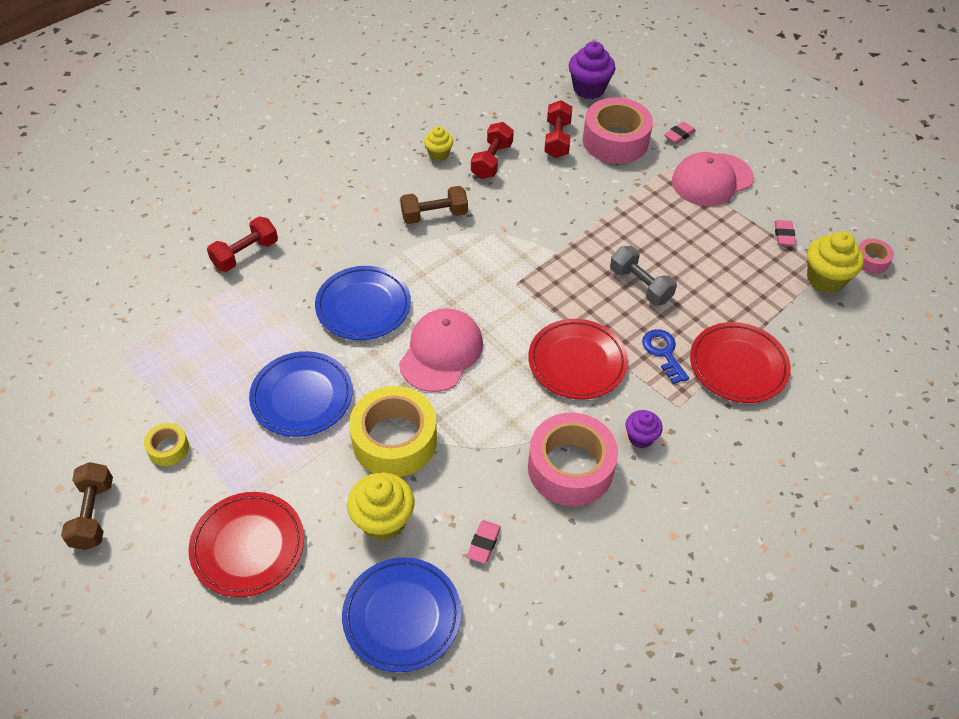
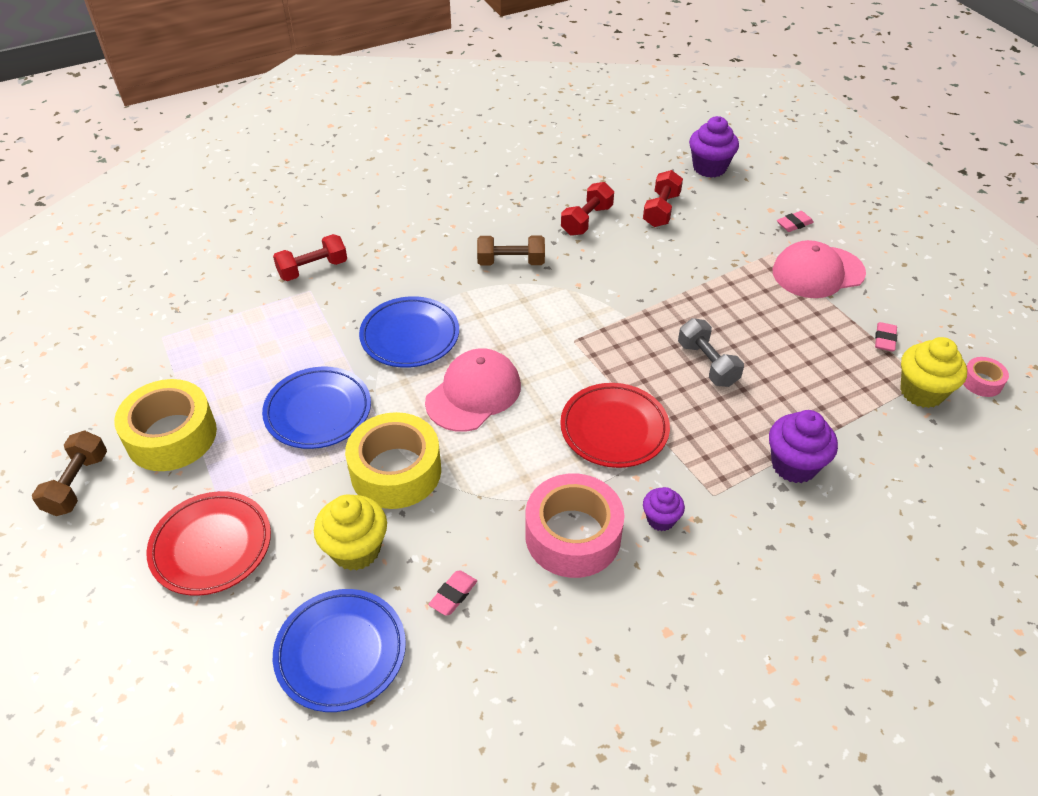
camera: 15 degrees right, 5 degrees down
(168, 448) = (171, 436): yellow tape -> yellow tape, size x2.13
(439, 154) = (534, 207): yellow cupcake -> none
(615, 141) = (722, 220): pink tape -> none
(663, 353) = (713, 436): blue key -> none
(738, 366) = (794, 465): red plate -> purple cupcake

